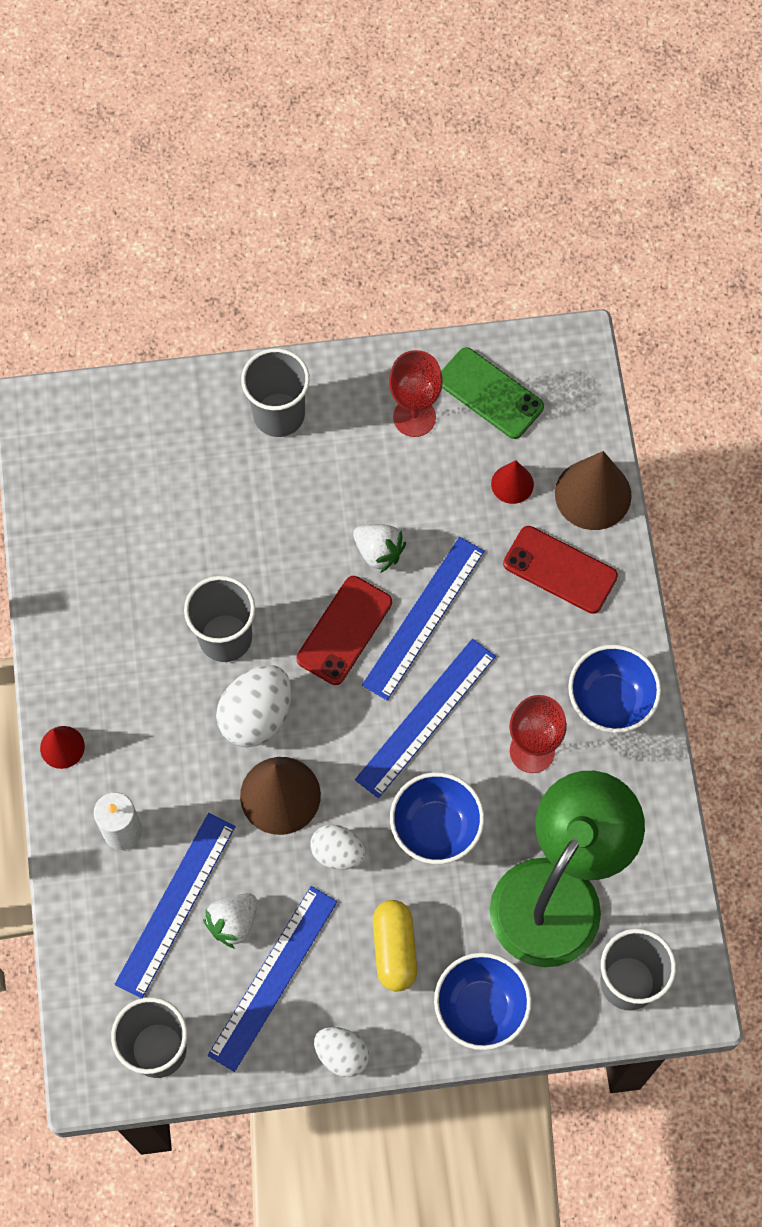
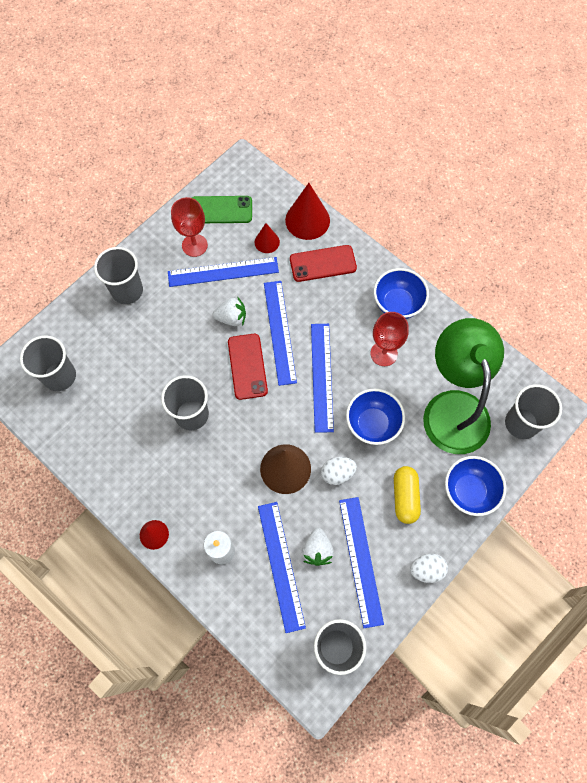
camera: 40 degrees left, 0 degrees up
(109, 464) = (59, 376): none -> grey cup
(256, 716) = (240, 440): white egg -> none
(394, 949) = (405, 497): yellow capsule -> yellow capsule turned 45 degrees clockwise
(420, 482) = (223, 272): none -> blue ruler
(593, 494) = (307, 220): brown cone -> red cone

